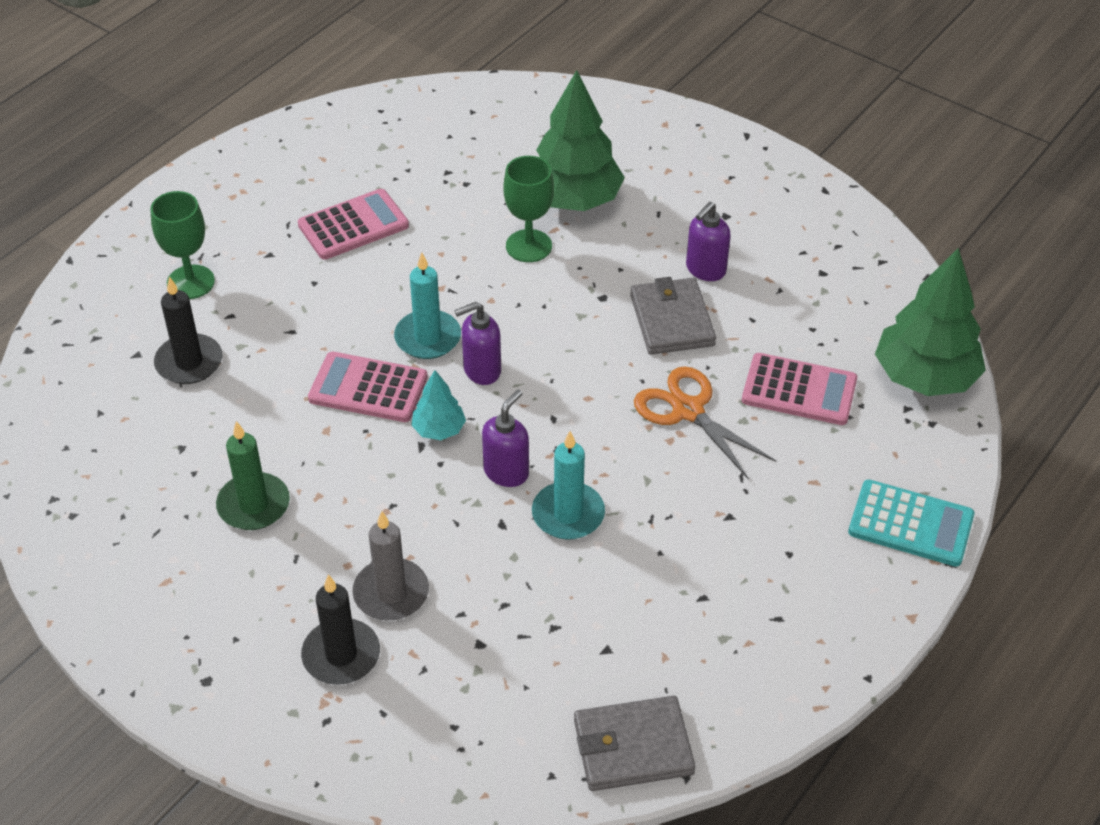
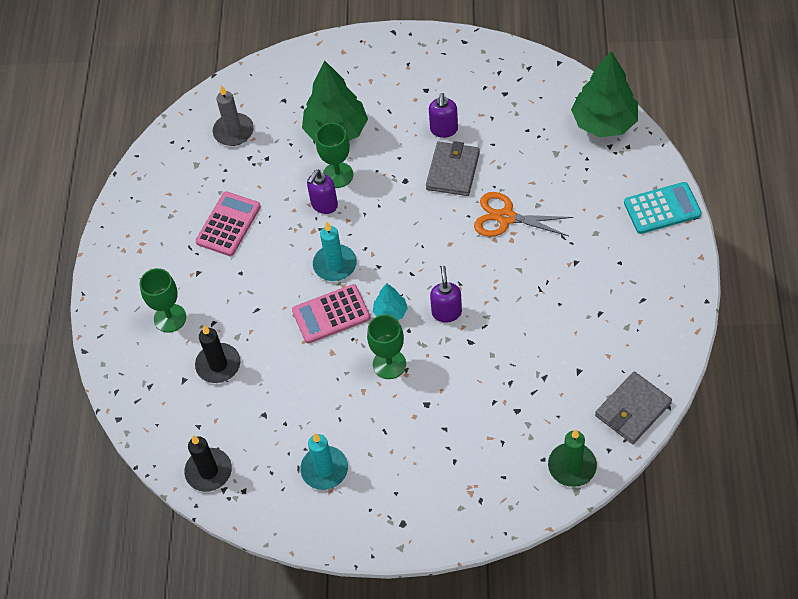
camera: 30 degrees left, 10 degrees up
(253, 505) = (334, 418): green candle -> green candle (572, 466)
(341, 655) = (456, 463): black candle -> black candle (208, 471)
(378, 486) = (389, 364): none -> green goblet
(391, 593) = (450, 415): grey candle -> grey candle (233, 131)
(481, 370) = (381, 264): purple soap dispenser -> purple soap dispenser (324, 205)
(568, 514) = (497, 314): turquoise candle -> turquoise candle (324, 469)
(672, 320) = (453, 171): grey wallet -> grey wallet turned 60 degrees clockwise
(799, 390) = (550, 170): pink calculator -> none

